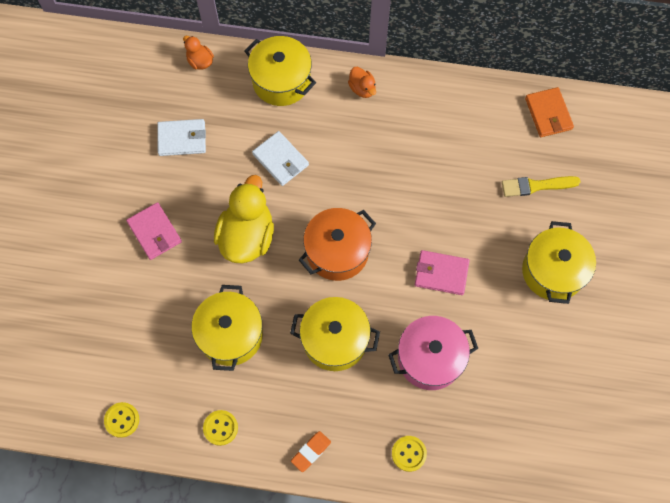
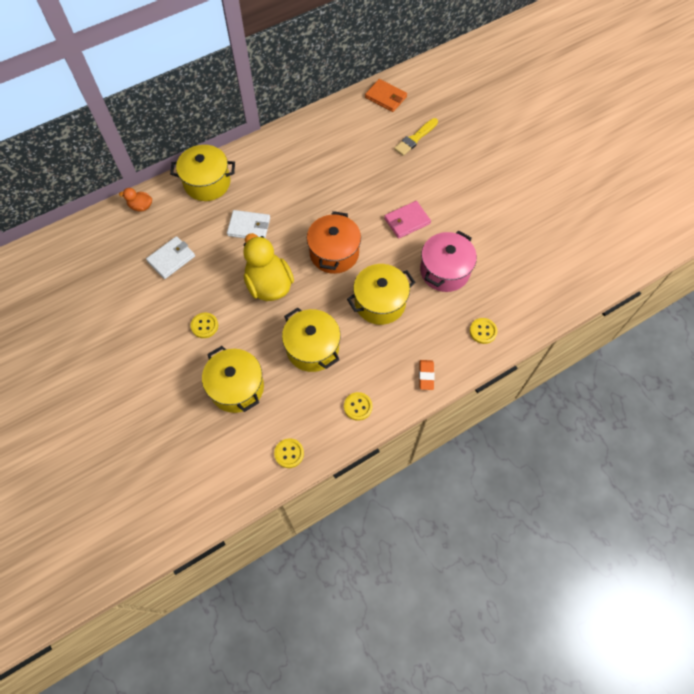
camera: 40 degrees left, 5 degrees down
(154, 232) = (204, 326): pink wallet -> yellow button
(362, 88) = (263, 154): orange duck -> none
(553, 271) = (467, 176): yellow pot -> yellow pot (237, 387)

